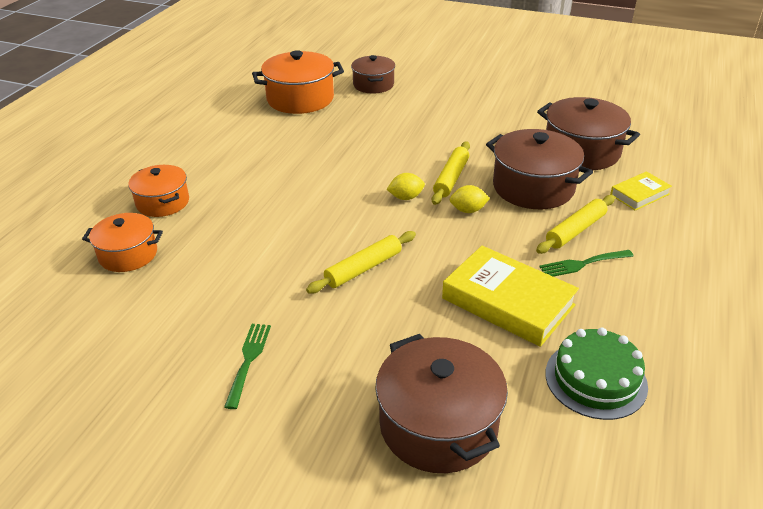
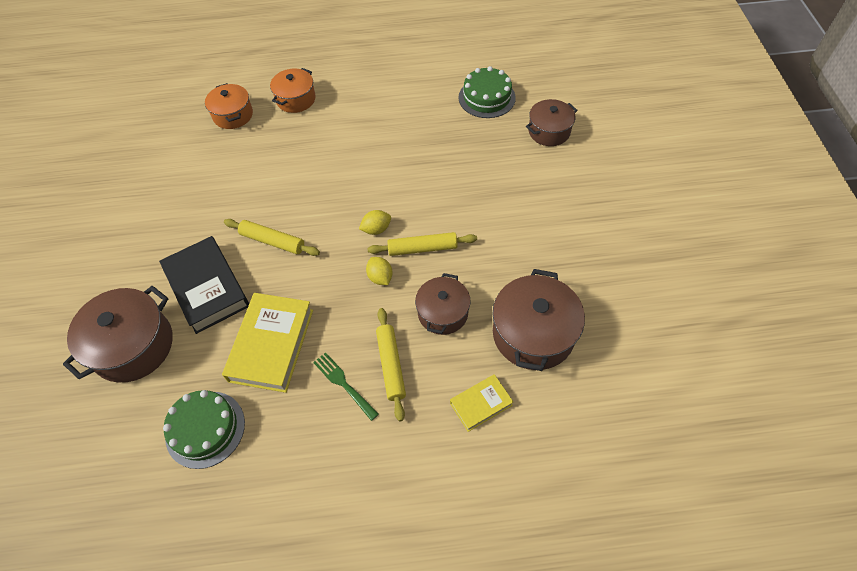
camera: 65 degrees right, 20 degrees up
(248, 360) = (158, 224): green fork -> none
(300, 99) = (486, 97): orange pot -> green cake
(392, 335) = (207, 287): none -> black book
(406, 197) = (376, 229): yellow lemon -> yellow lemon turned 75 degrees counterclockwise
(533, 187) = (443, 313): brown pot -> brown pot, size x0.63
(575, 230) = (391, 365): yellow rolling pin -> yellow rolling pin turned 60 degrees clockwise
(639, 194) = (481, 404): yellow book -> yellow book turned 60 degrees counterclockwise

